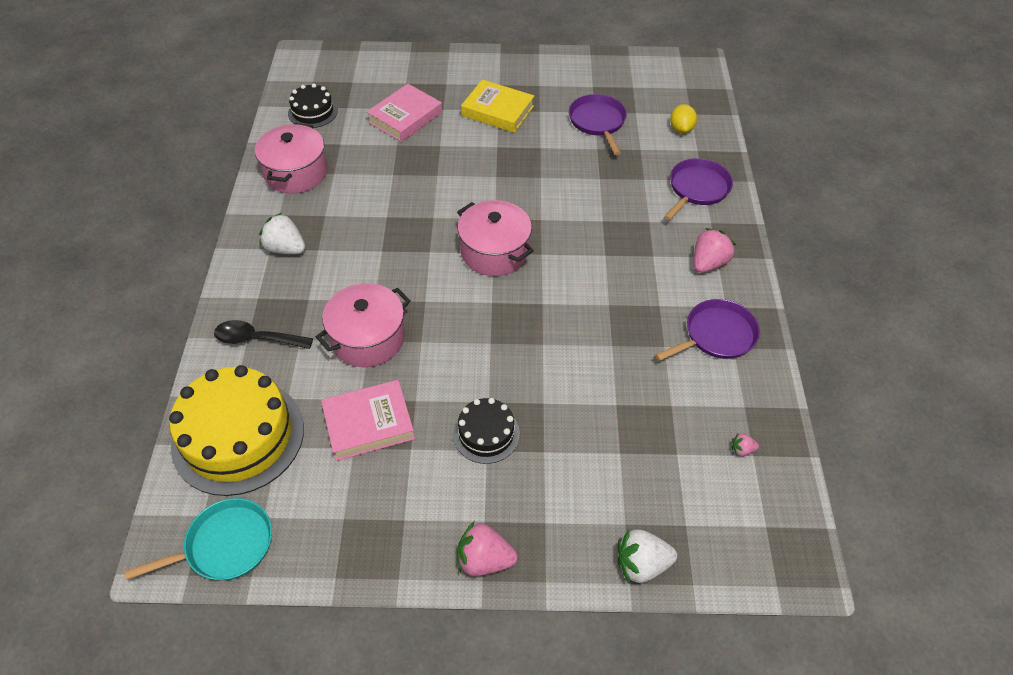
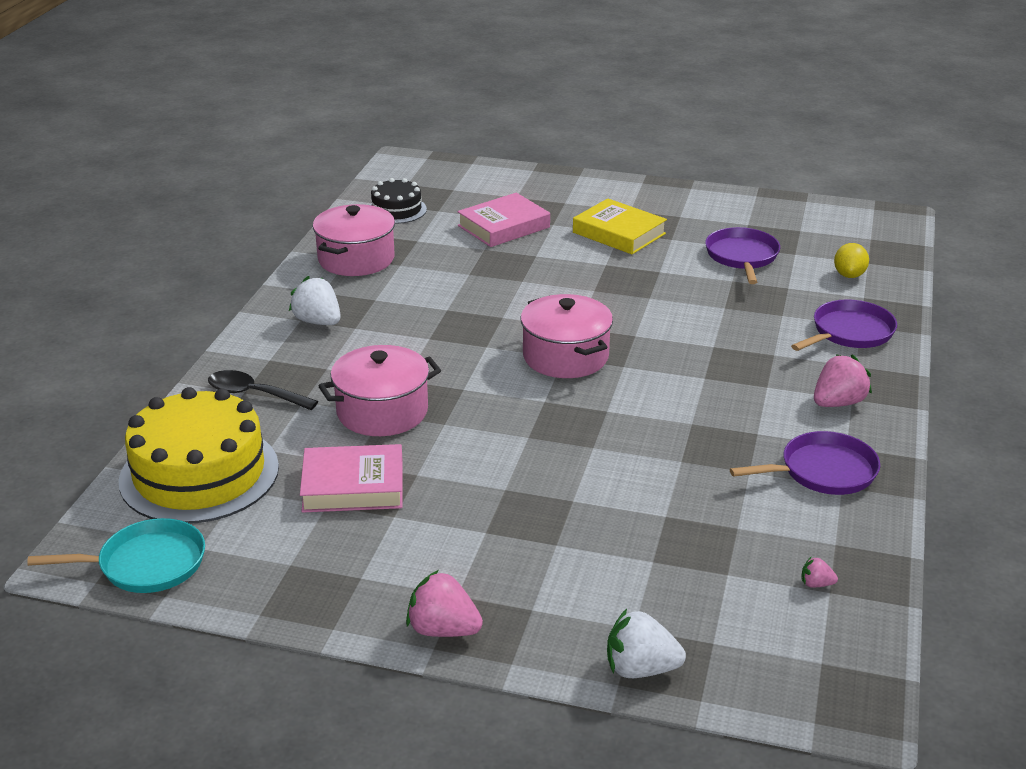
camera: 15 degrees right, 20 degrees down
(486, 434) = (490, 517): black cake -> none

